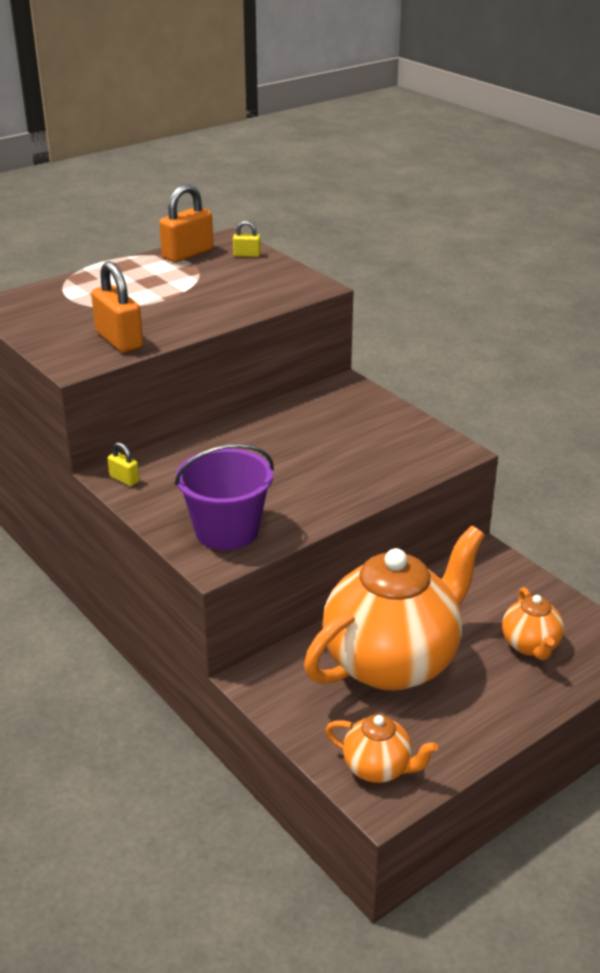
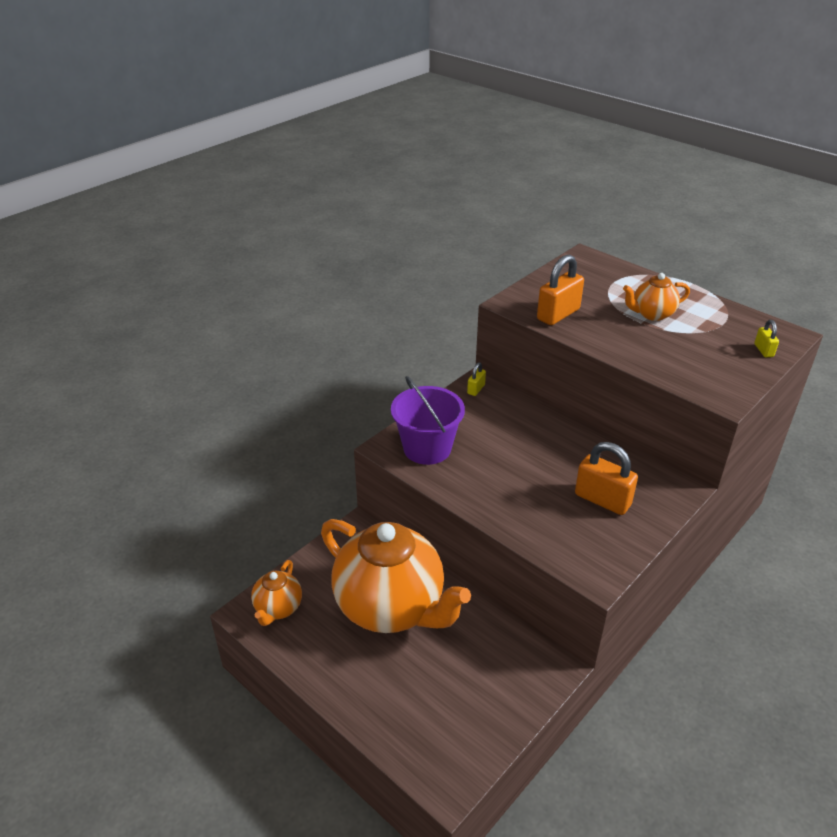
camera: 80 degrees right, 5 degrees up
(188, 254) = (738, 319): orange padlock -> orange padlock (602, 500)
(530, 646) = (431, 705): orange teapot -> orange teapot (652, 314)

